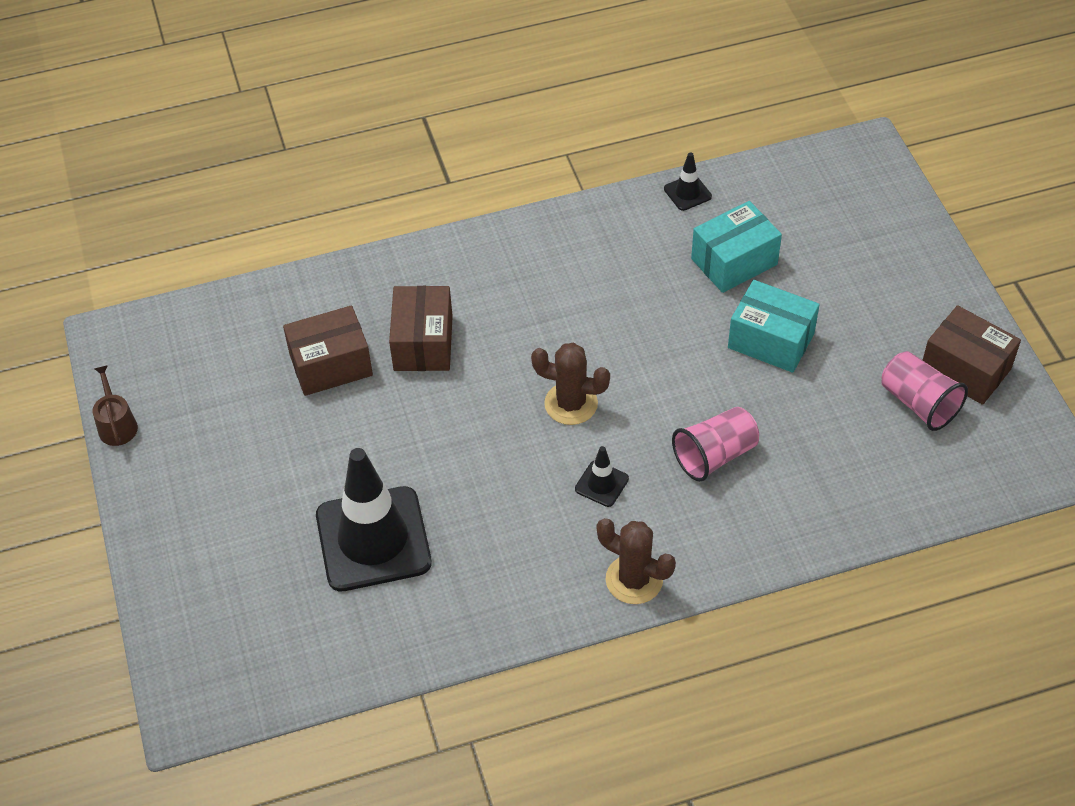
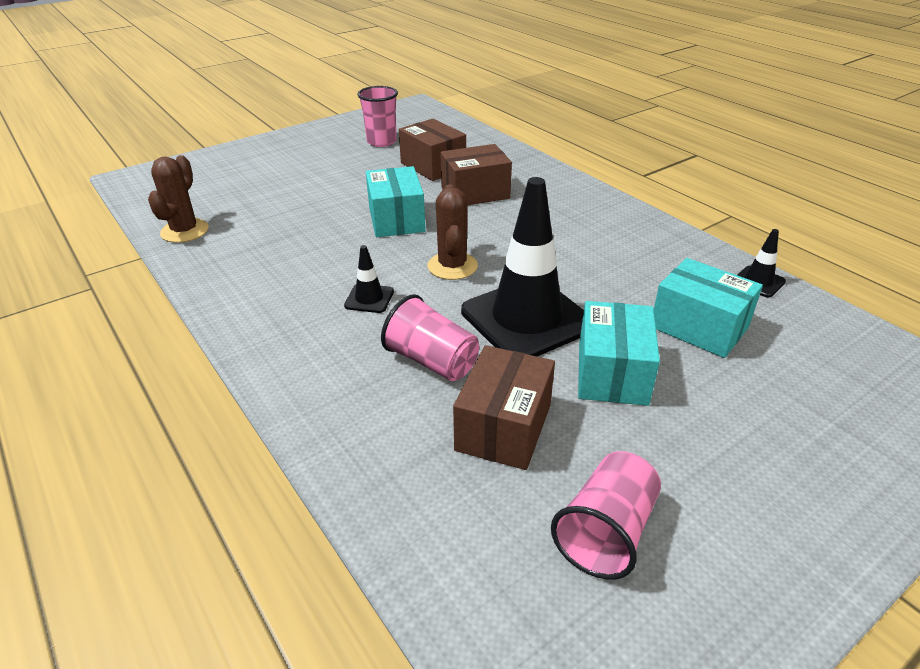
camera: 70 degrees right, 15 degrees down
(117, 425) = (350, 119): brown watering can -> none
(224, 403) = (381, 142): none -> pink cup
(373, 539) = (281, 209): black traffic cone -> black traffic cone (526, 319)
(452, 430) = (396, 219): none -> turquoise box
(634, 580) = (262, 337): brown cactus -> brown cactus (185, 231)
(965, 369) = (705, 581): brown box -> brown box (504, 427)

